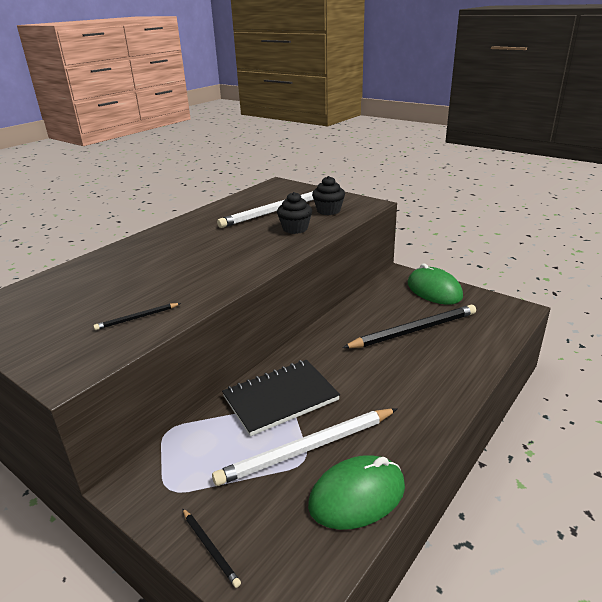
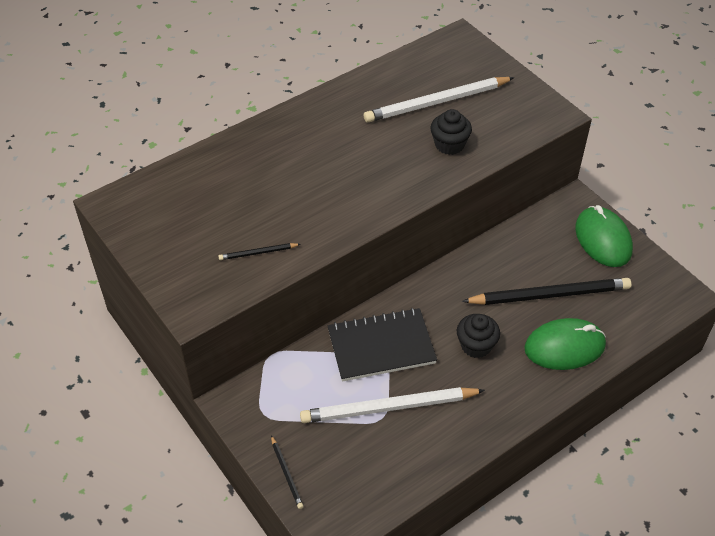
camera: 15 degrees right, 20 degrees up
(328, 211) = (500, 117): black cupcake -> black cupcake (476, 345)
(357, 496) = (415, 463): green mouse -> green mouse (564, 347)

